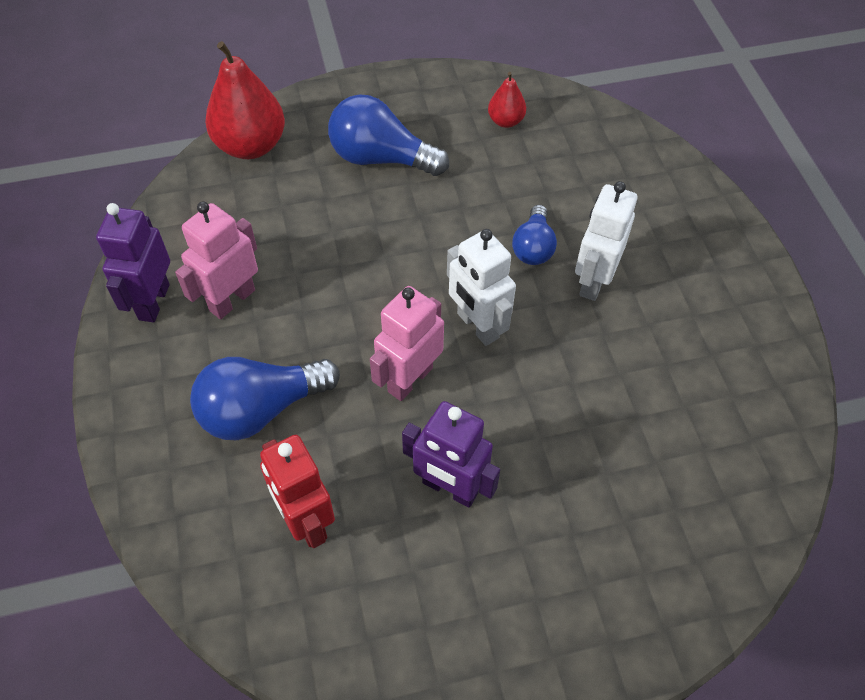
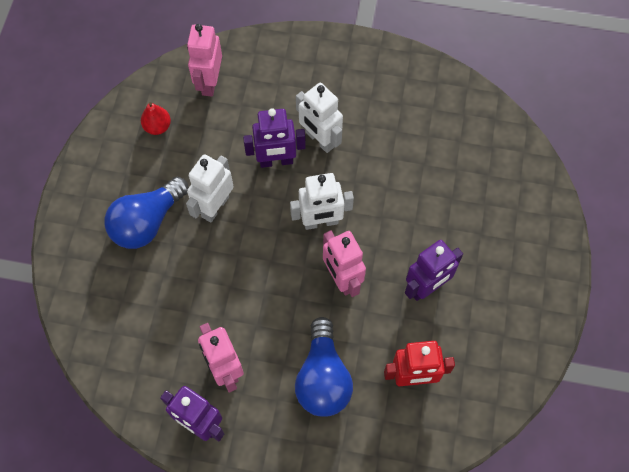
camera: 65 degrees left, 10 degrees up
(250, 146) = (84, 308): red pear -> none
(435, 211) = (215, 206): none -> white robot
(533, 247) = (276, 161): blue light bulb -> purple robot
(595, 144) = (209, 82): none -> pink robot

